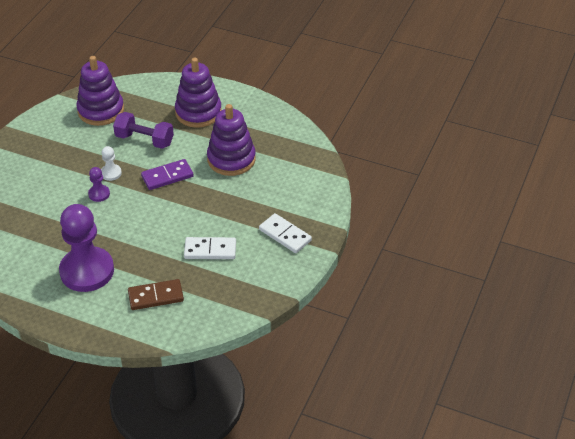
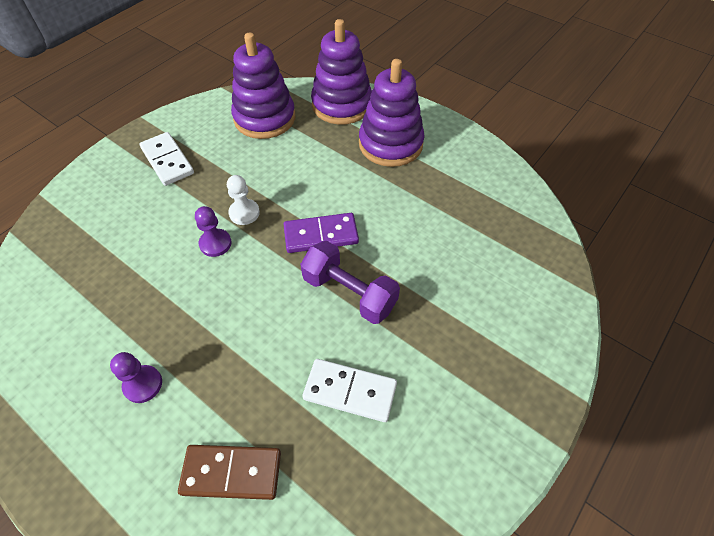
camera: 15 degrees right, 10 degrees up
(87, 271) = (143, 384): purple pawn -> purple pawn, size x0.42
(144, 140) = (307, 171): purple dumbbell -> purple dumbbell (349, 293)
(231, 159) = (420, 226): purple stacking toy -> purple stacking toy (342, 105)
(285, 235) = (482, 390): white domino -> white domino (167, 161)

